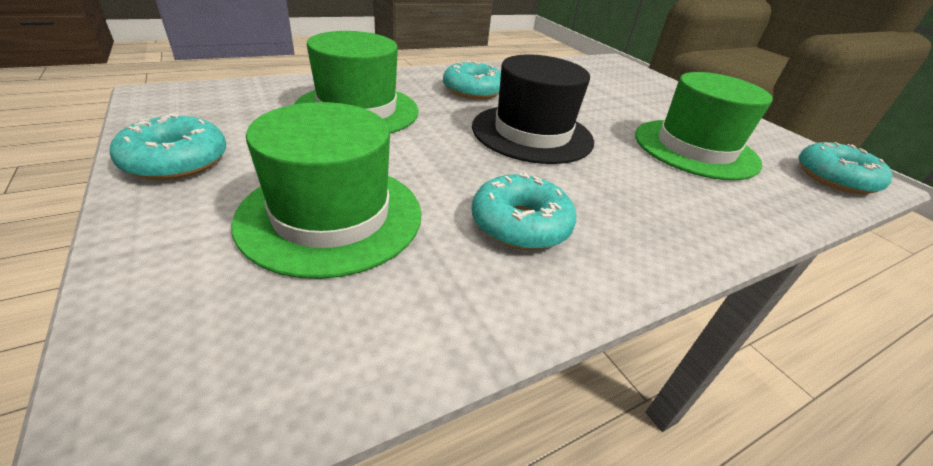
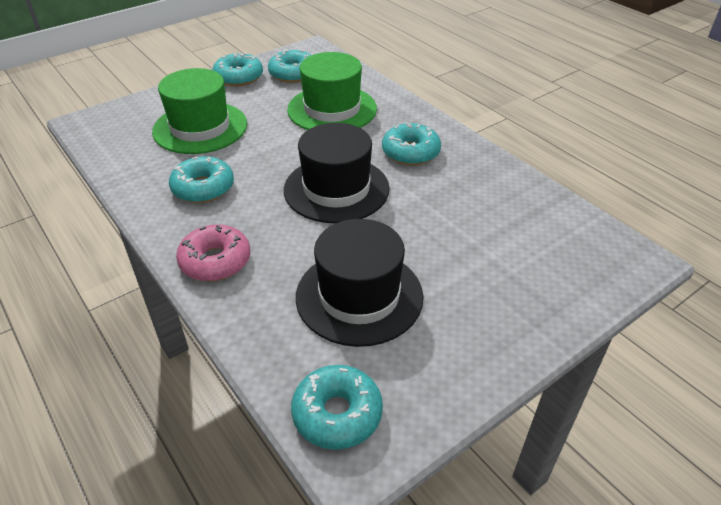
camera: 85 degrees right, 5 degrees up
(226, 118) = (293, 74): none -> turquoise donut
(681, 225) = (215, 261): none -> pink donut
(695, 148) = (359, 296): green hat -> black hat

